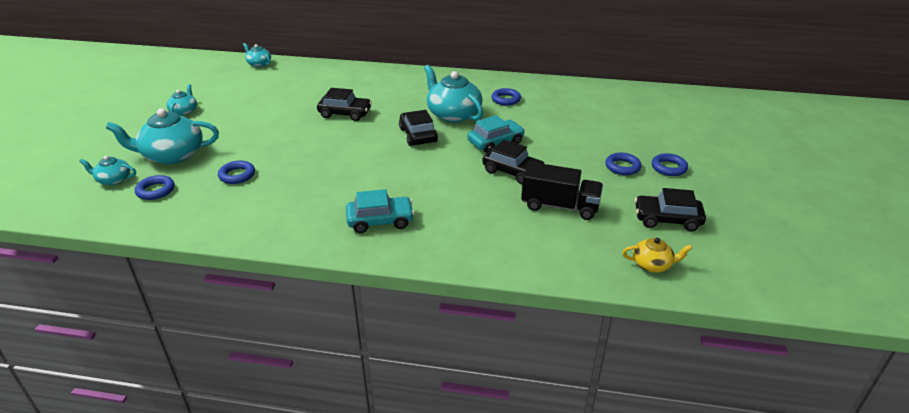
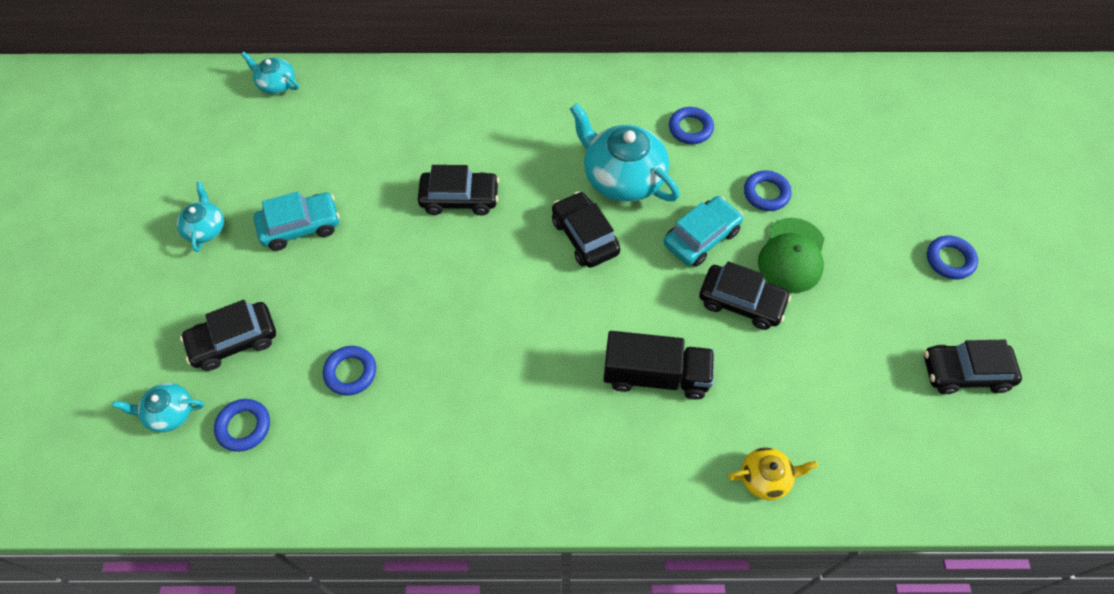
camera: 10 degrees left, 25 degrees up
(172, 155) = (234, 341): turquoise teapot -> black car
(380, 221) = (589, 439): turquoise car -> turquoise car (300, 226)
(555, 155) = (792, 256): none -> green cap
(560, 206) = (821, 368): black truck -> black truck (655, 375)
(622, 167) = (888, 267): blue ring -> blue ring (766, 193)
(652, 264) = (961, 467): yellow teapot -> yellow teapot (766, 478)

